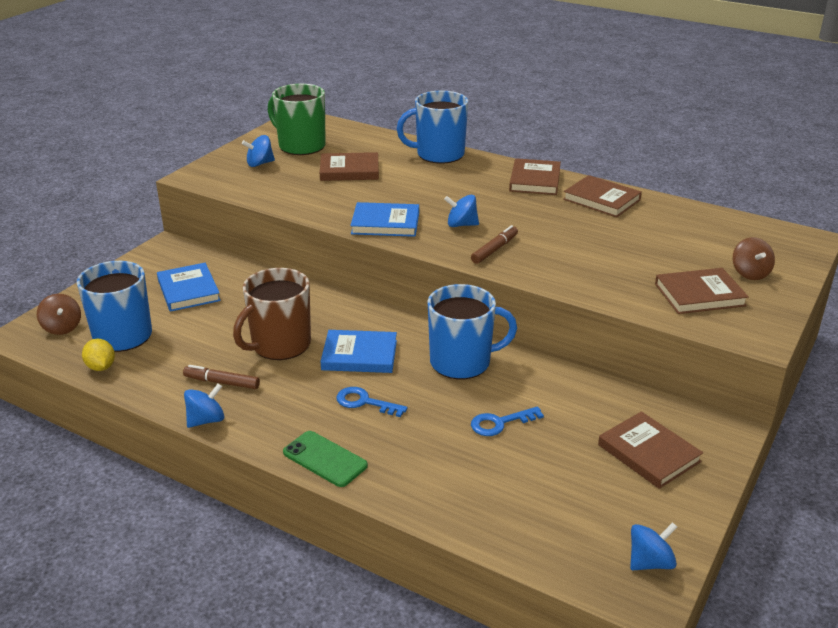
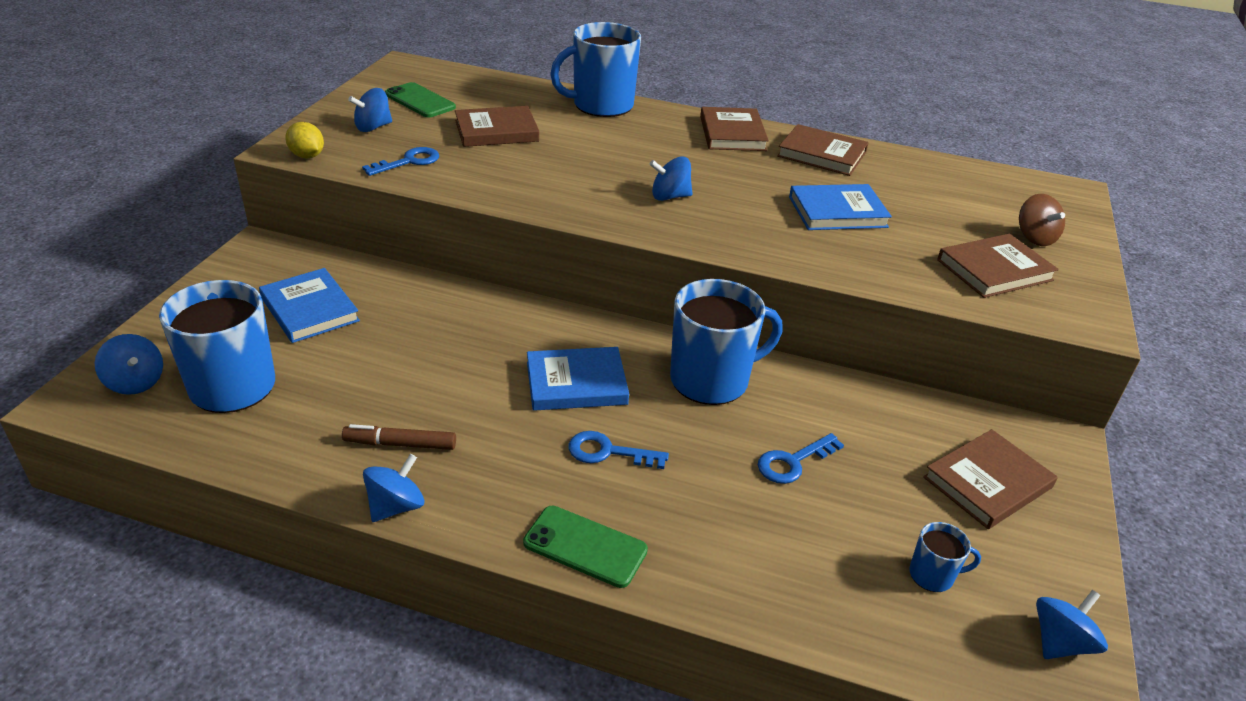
camera: 15 degrees left, 5 degrees up
(62, 327) = (135, 382): brown spinning top -> blue spinning top
(101, 367) = (212, 439): yellow lemon -> yellow lemon (307, 156)
(276, 189) = (409, 161): none -> blue key
(280, 345) = (463, 379): brown mug -> none
(301, 146) = (420, 101): green mug -> green phone
(385, 223) = (572, 200): blue book -> blue book (837, 212)
(494, 249) = (725, 227): brown marker -> none
(572, 508) = (932, 575): none -> blue mug
(648, 453) = (987, 482): brown book -> brown book turned 75 degrees counterclockwise

